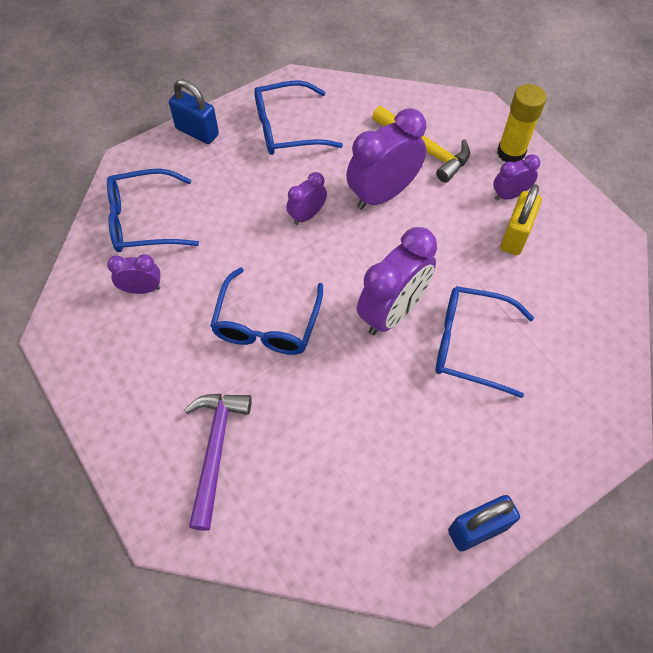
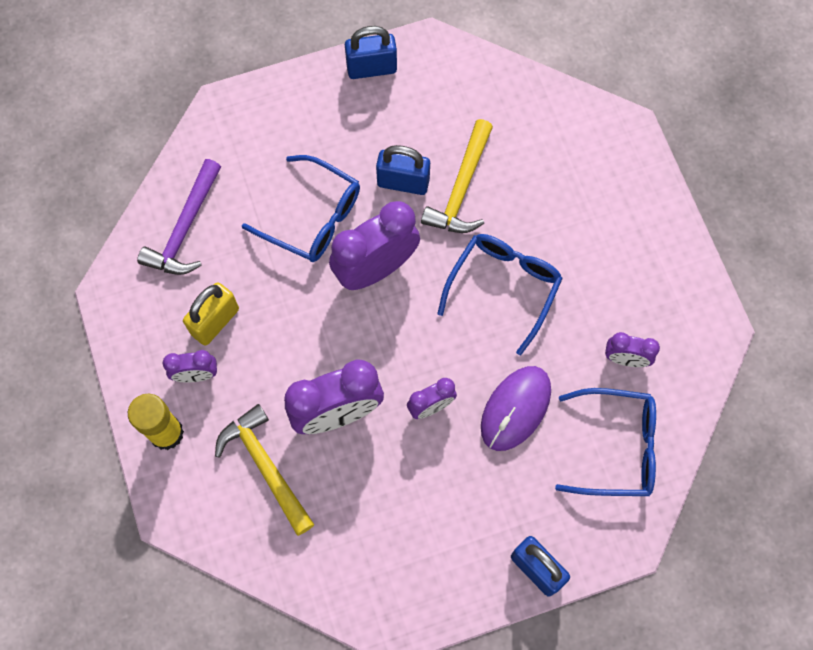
camera: 165 degrees left, 10 degrees up
(215, 450) = (574, 180): purple hammer -> purple hammer (185, 228)
(234, 229) = (515, 409): none -> purple mouse
(286, 128) = (423, 544): blue glasses -> none
(333, 410) = (461, 188): none -> yellow hammer
(395, 402) = (403, 182): none -> blue padlock

